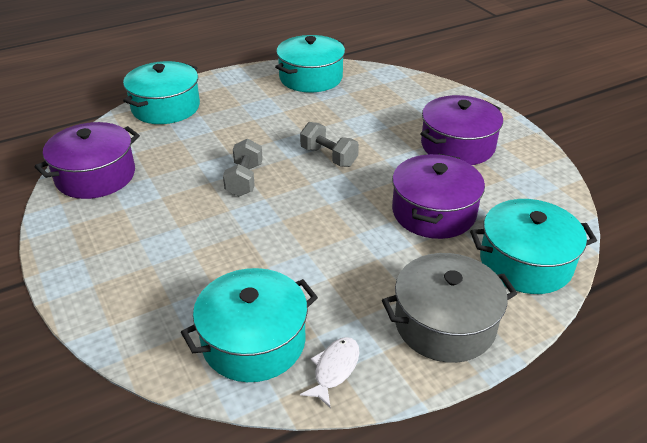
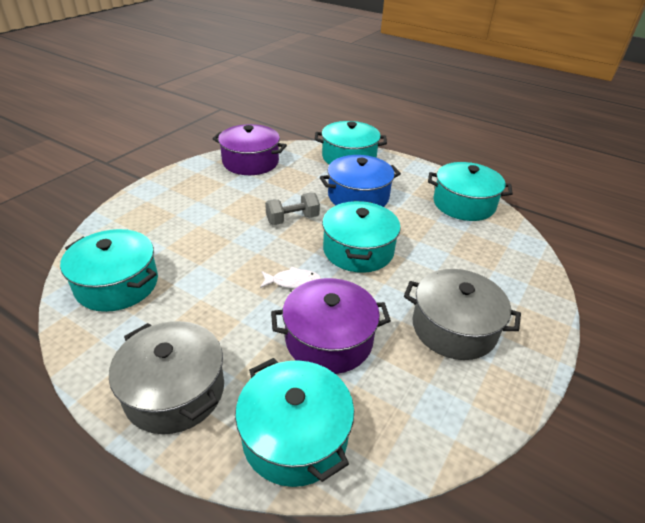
camera: 60 degrees right, 0 degrees up
(244, 127) = (358, 196): none -> blue pot
(329, 157) = (358, 250): grey dumbbell -> turquoise pot
(334, 369) = (99, 335): white fish -> white fish (293, 282)
(457, 145) = (454, 328): purple pot -> grey pot

